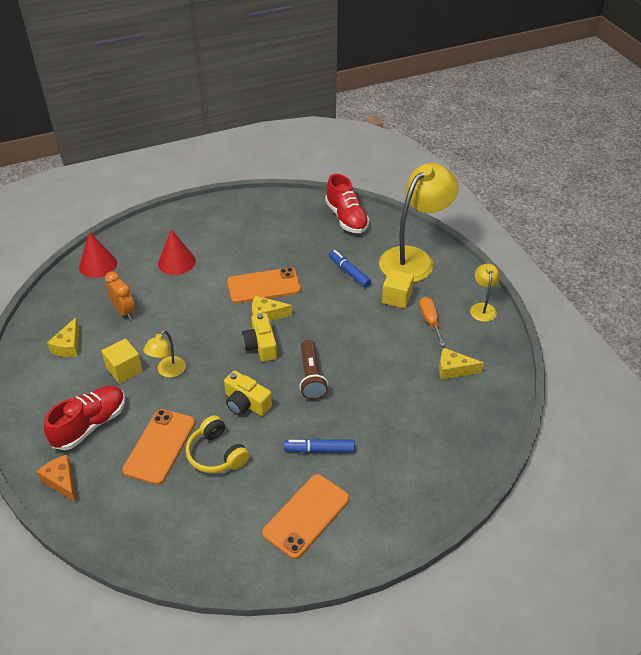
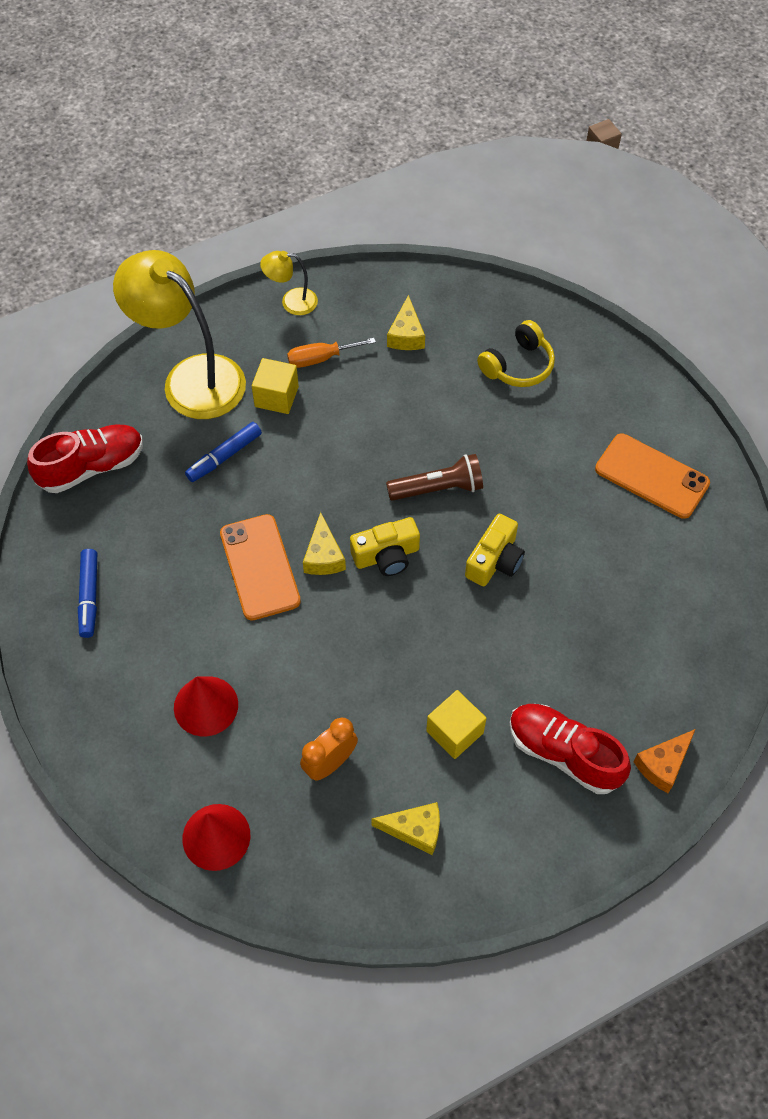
camera: 95 degrees left, 15 degrees up
(160, 446) = (583, 653): orange phone -> none
(168, 371) = (450, 670): yellow lamp -> none
(216, 454) = (583, 583): yellow headphones -> yellow headphones (518, 365)
(319, 449) = (556, 470): blue marker -> blue marker (89, 596)

